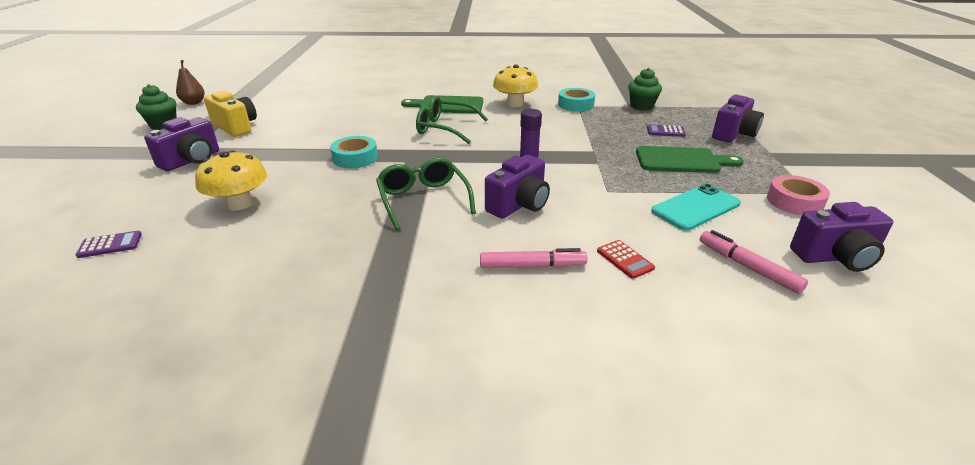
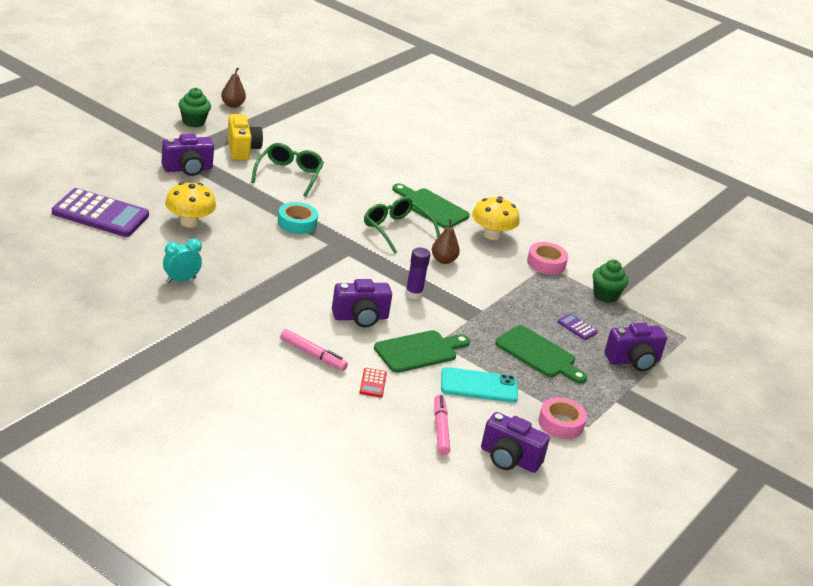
camera: 30 degrees right, 0 degrees up
(110, 245) = (100, 214): purple calculator -> purple calculator, size x2.38
(289, 267) = (181, 280): none -> turquoise clock
(423, 200) = (303, 280): green glasses -> green glasses (289, 175)
(510, 132) = (443, 260): none -> brown pear
(575, 105) = (546, 263): turquoise tape -> pink tape
(608, 206) = (419, 351): none -> green cutting board

